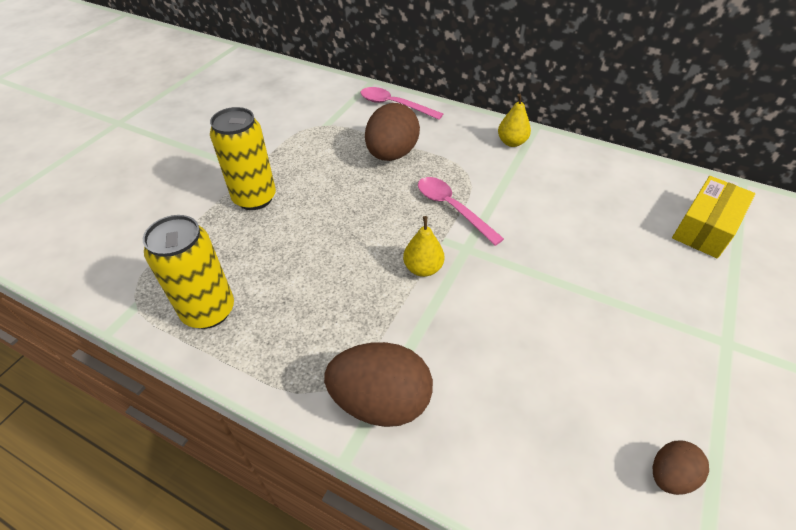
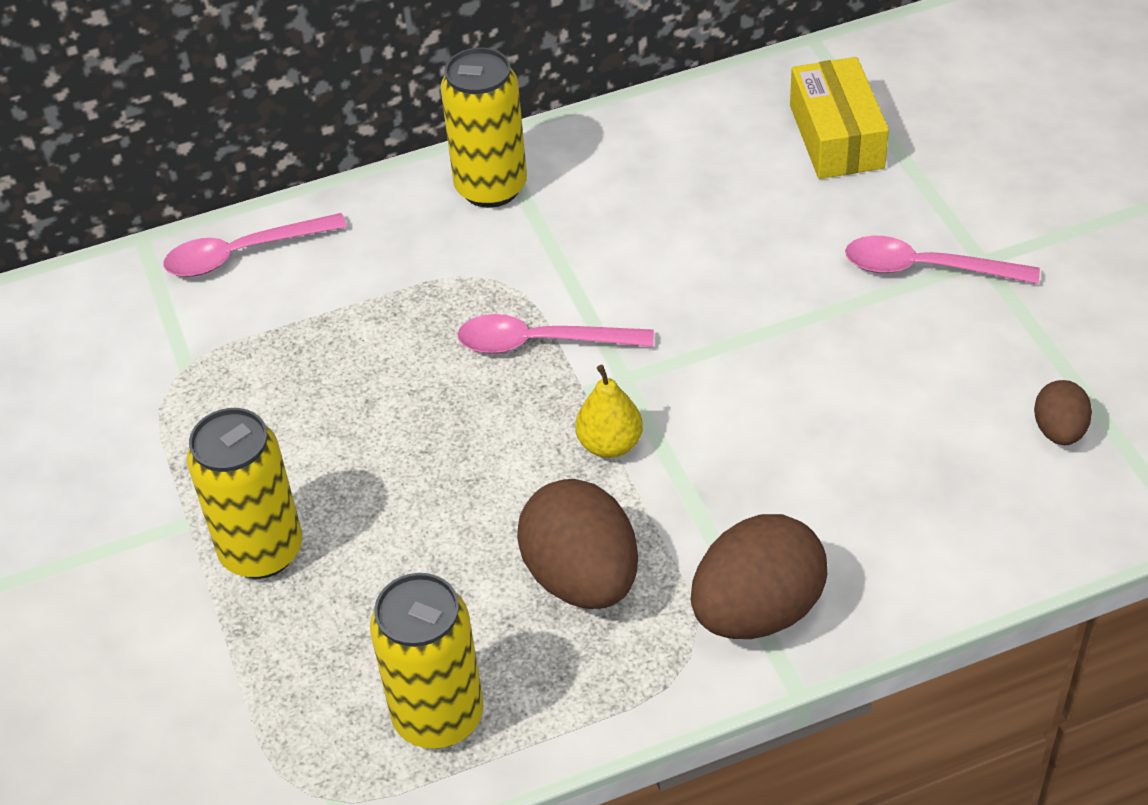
camera: 45 degrees left, 0 degrees up
(391, 154) = (356, 333): brown egg -> brown egg (582, 578)
(511, 142) = (491, 187): yellow pear -> yellow can
(685, 320) = (926, 268): none -> pink spoon

